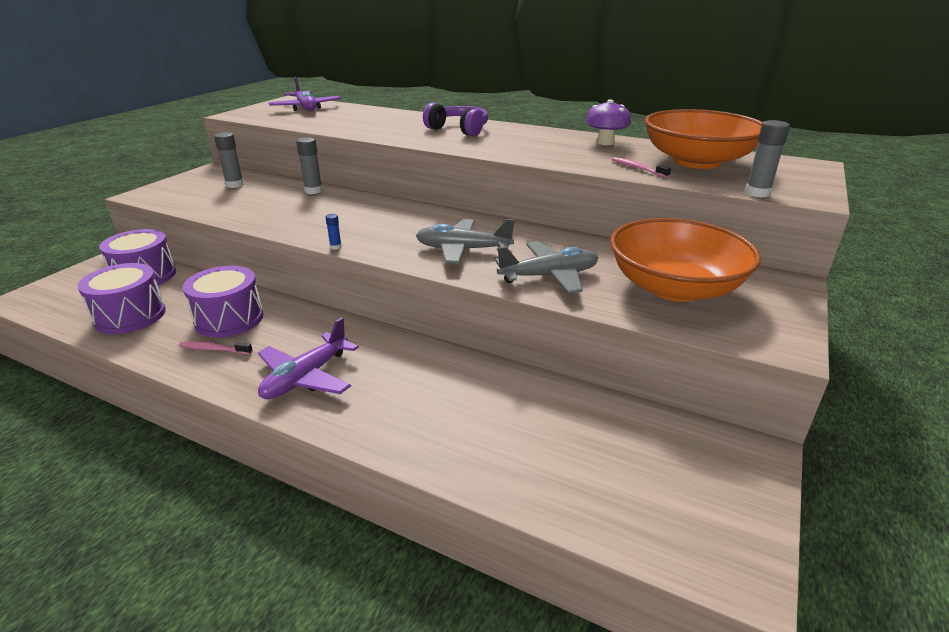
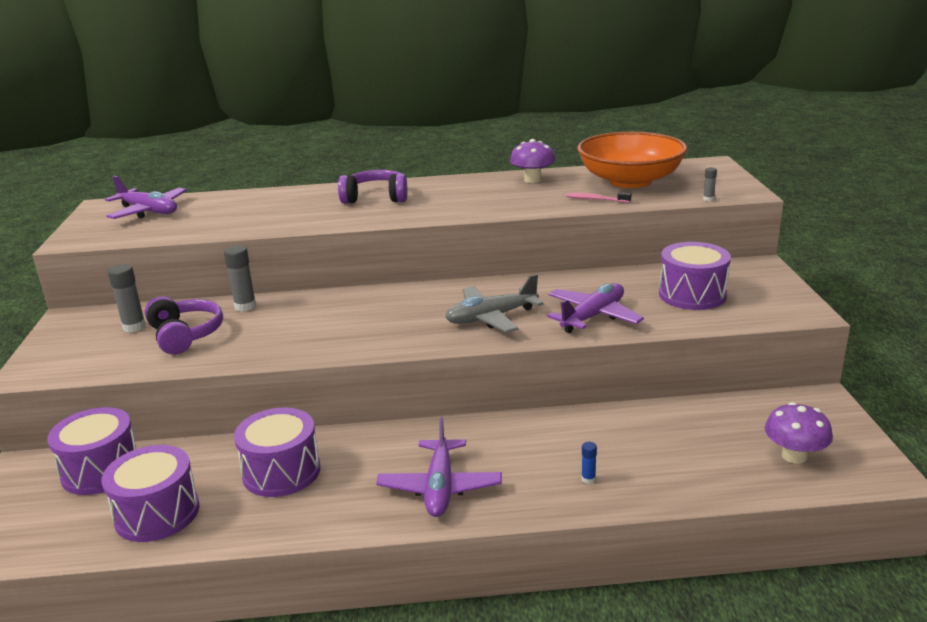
camera: 30 degrees left, 5 degrees down
(214, 349) = (310, 503): pink toothbrush -> none
(251, 198) = (185, 335): none -> purple headphones
(335, 247) = (368, 354): blue glue stick -> blue glue stick (588, 479)
(549, 276) = (593, 316): grey plane -> purple plane
(651, 499) = (794, 456): none -> purple mushroom
(674, 287) = (692, 295): orange bowl -> purple drum
(757, 193) = (708, 199): grey glue stick -> grey glue stick, size x0.53

